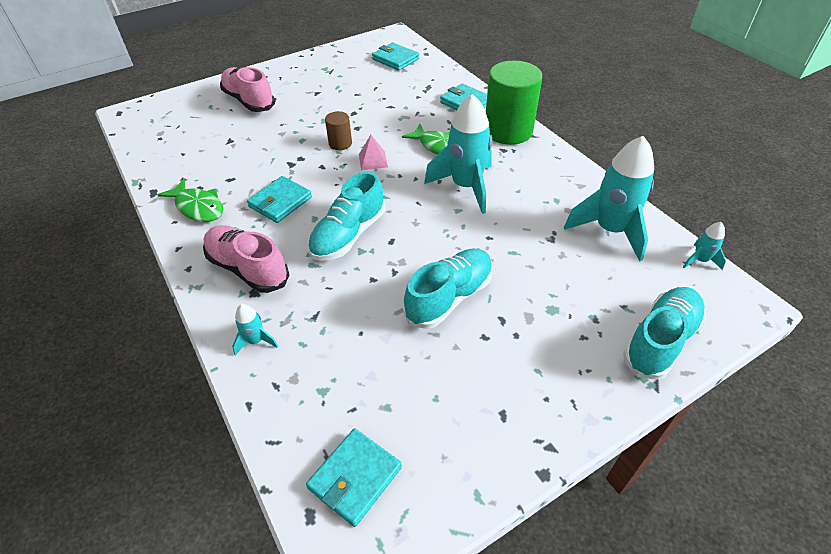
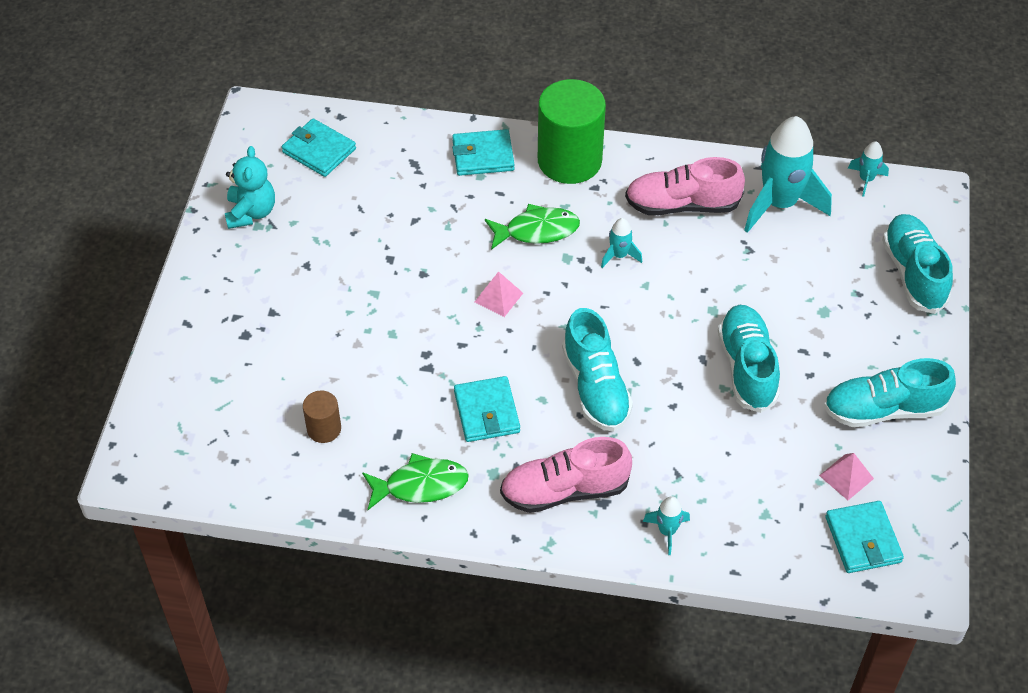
camera: 50 degrees left, 5 degrees up
(249, 101) = (248, 336): pink shoe -> pink shoe (682, 205)
(330, 63) = (251, 212): none -> turquoise teddy bear
(340, 143) = (437, 305): brown cylinder -> brown cylinder (324, 429)
(395, 59) = (319, 150): turquoise wallet -> turquoise wallet turned 45 degrees clockwise
(410, 423) = (846, 477): none -> pink pyramid
(465, 187) = (619, 255): turquoise rocket -> turquoise rocket, size x0.45
(505, 406) = (883, 409): none -> turquoise shoe

